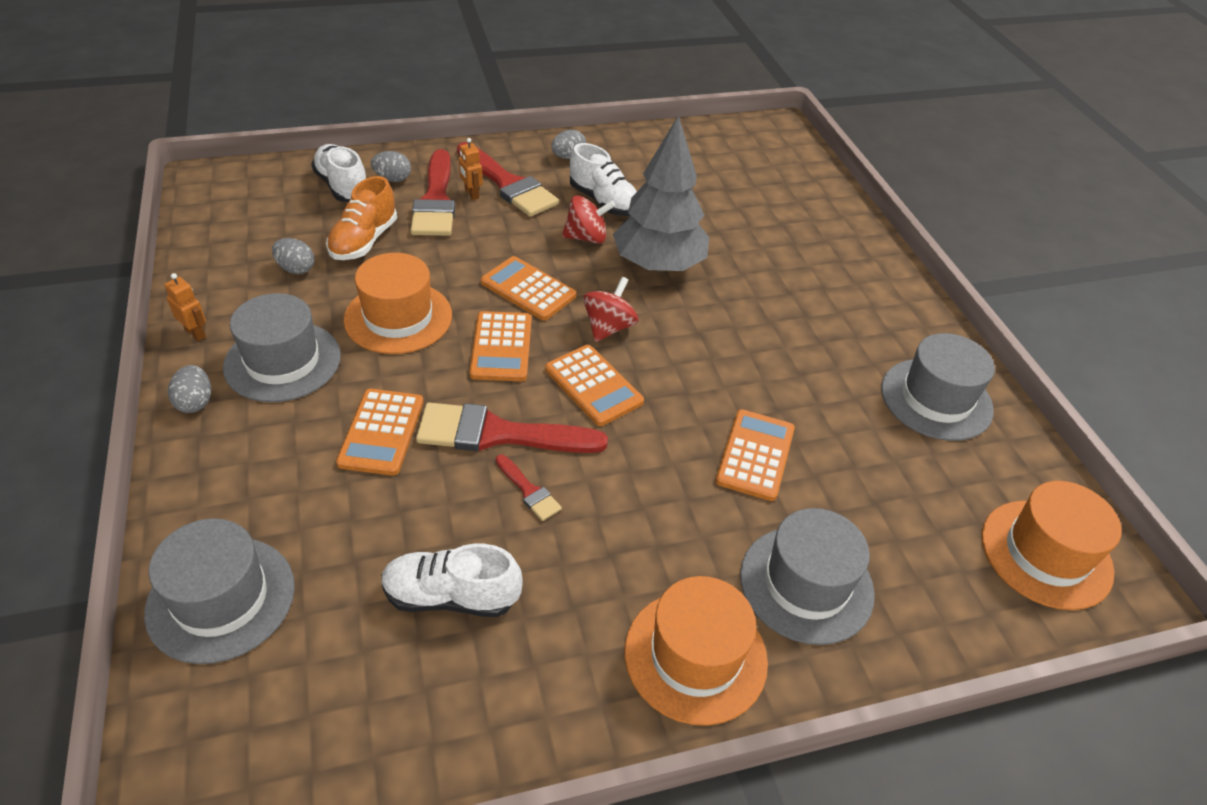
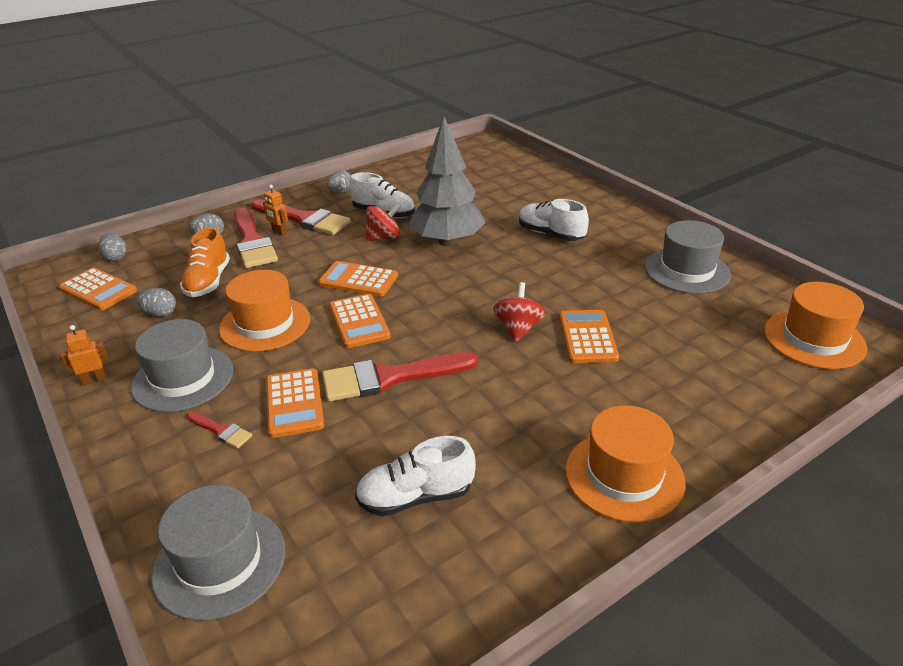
camera: 15 degrees left, 10 degrees down
(195, 333) = (94, 379): orange robot -> orange robot turned 45 degrees counterclockwise
(195, 402) = (120, 428): grey egg -> grey egg (116, 258)
(342, 187) = (170, 251): white shoe -> white shoe (550, 234)
(529, 491) = (435, 408): red brush -> red brush (221, 431)
(593, 386) = (444, 327): orange calculator -> orange calculator (98, 290)
(608, 327) = (434, 288): red spinning top -> red spinning top (518, 328)
(806, 584) = (672, 405): grey hat -> none

